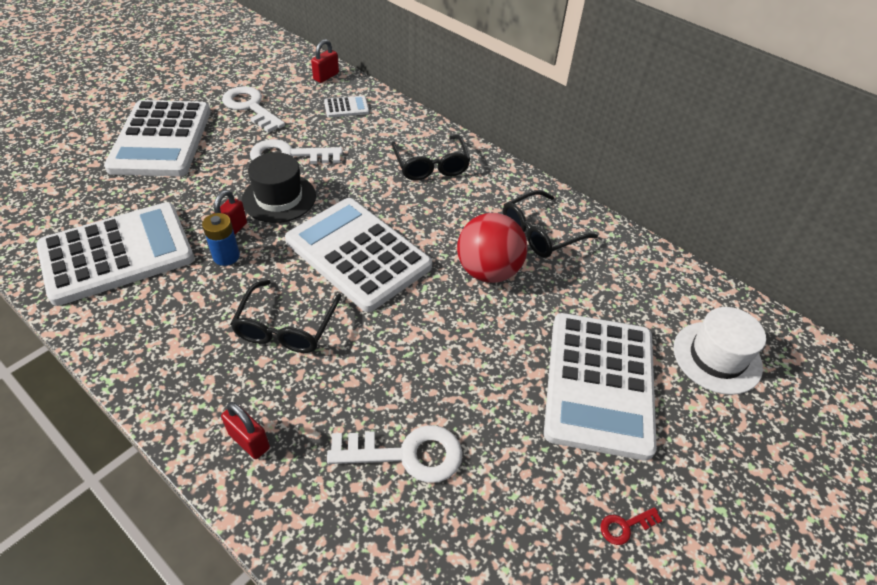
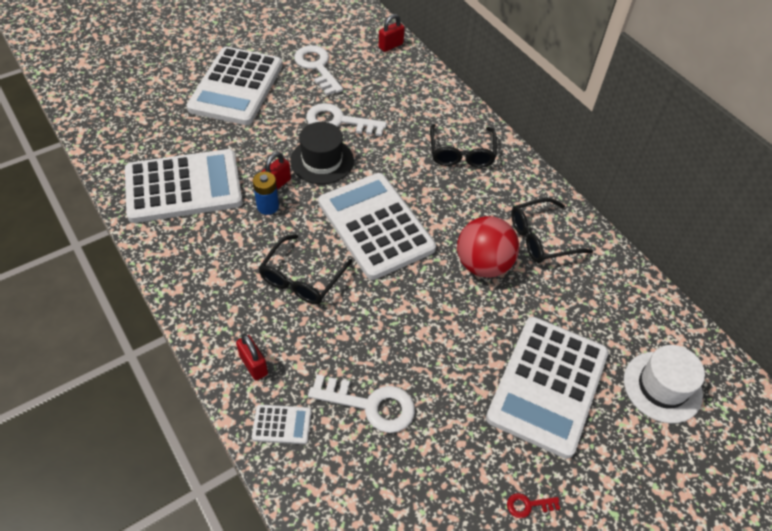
camera: 15 degrees right, 5 degrees up
(346, 107) = (401, 81): white calculator -> white calculator (282, 424)

